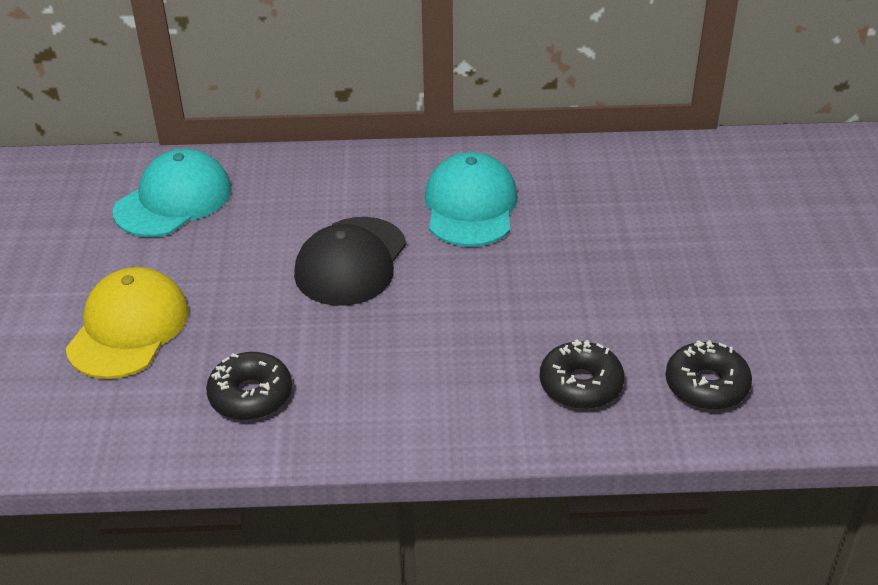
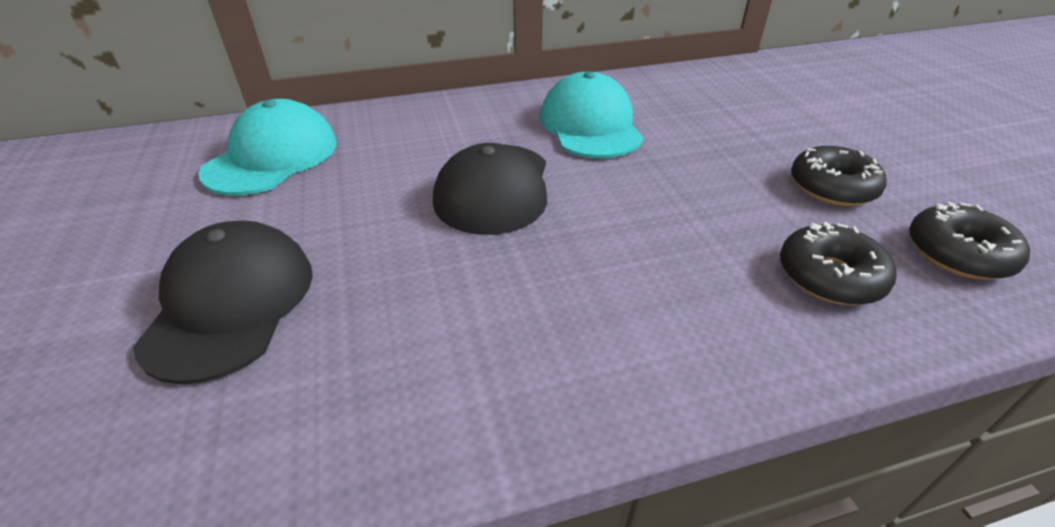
camera: 15 degrees left, 0 degrees up
(128, 328) = (231, 303): yellow cap -> black cap
(250, 395) = (427, 367): black donut -> black donut (832, 187)

